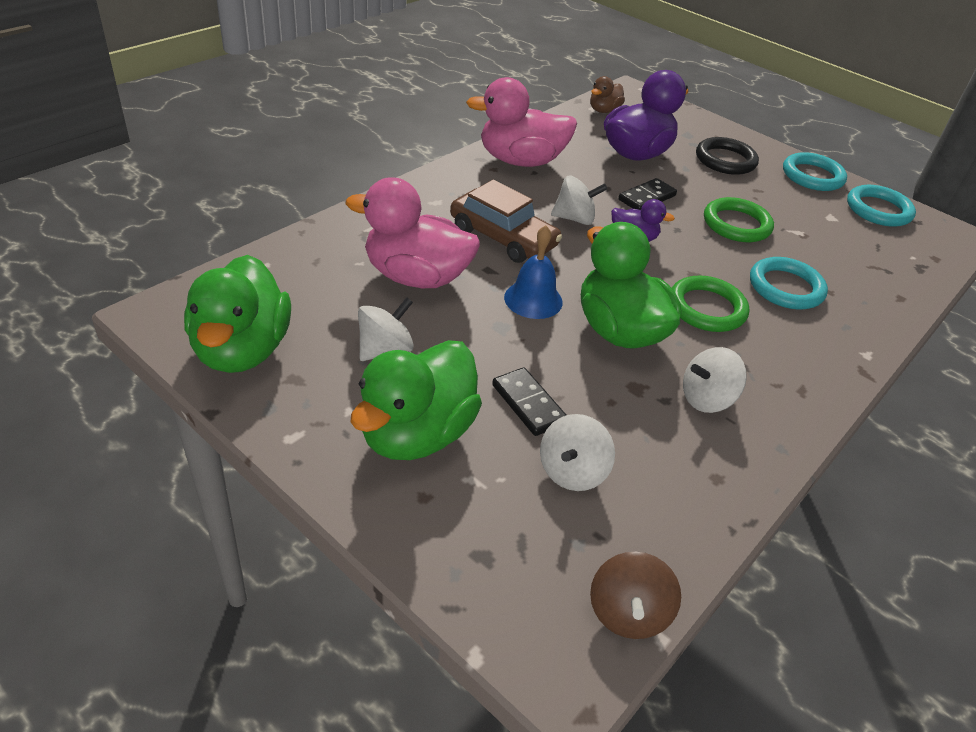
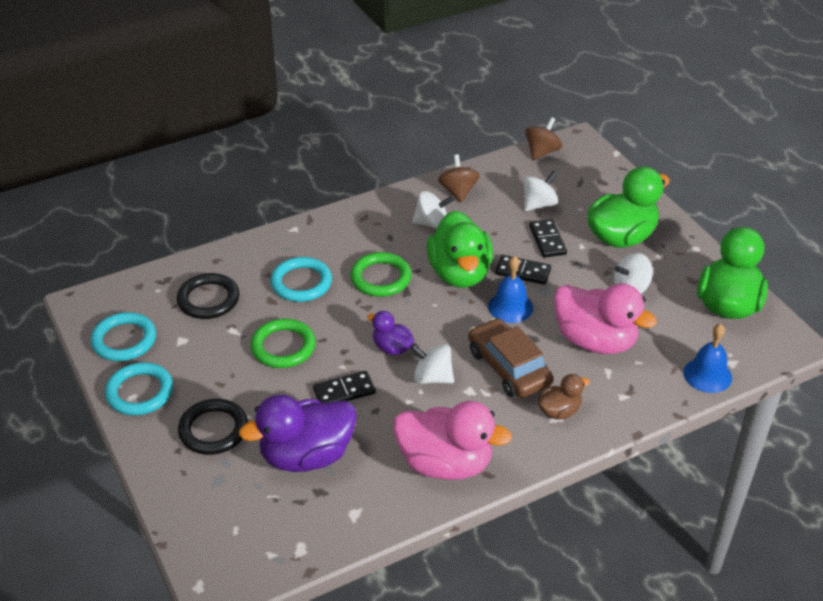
camera: 155 degrees left, 0 degrees up
(275, 260) = (707, 375): none -> blue bell
(540, 347) = (523, 272): none -> black domino
(604, 110) = (289, 543): brown duck -> brown duck (559, 411)
(712, 469) = (458, 191): none -> brown spinning top
(855, 255) = (208, 299): none -> black ring

